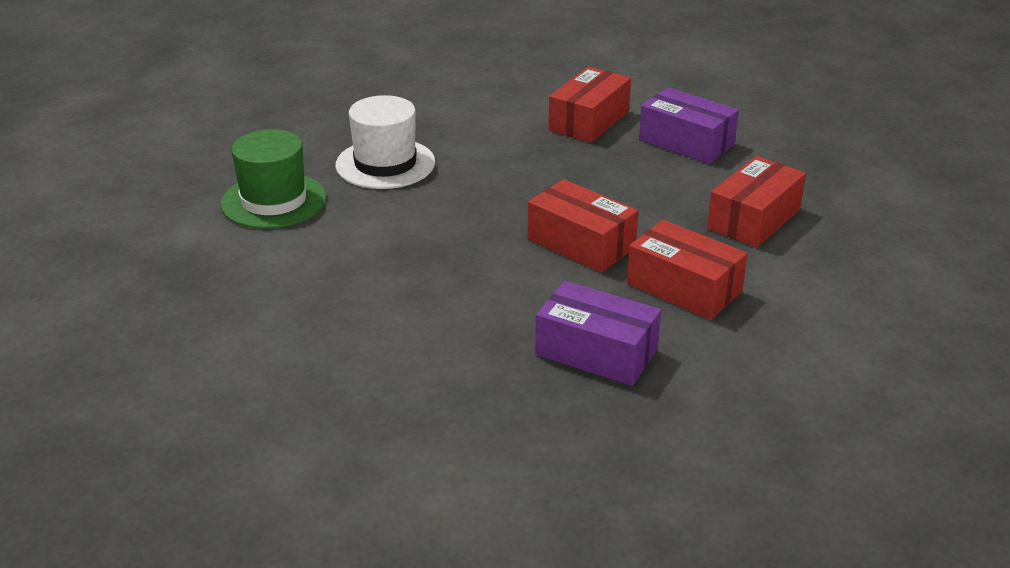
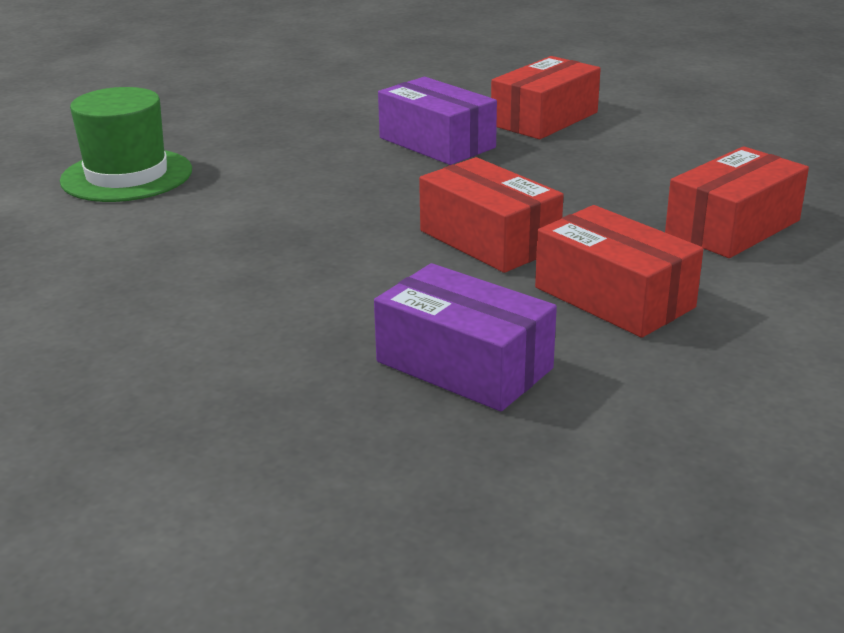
camera: 10 degrees right, 5 degrees down
(385, 164) = (278, 147): white hat -> none
(686, 142) = (662, 144): purple box -> purple box (437, 143)

